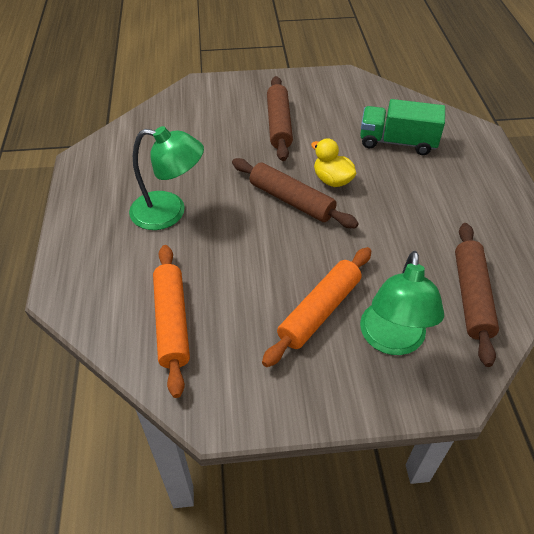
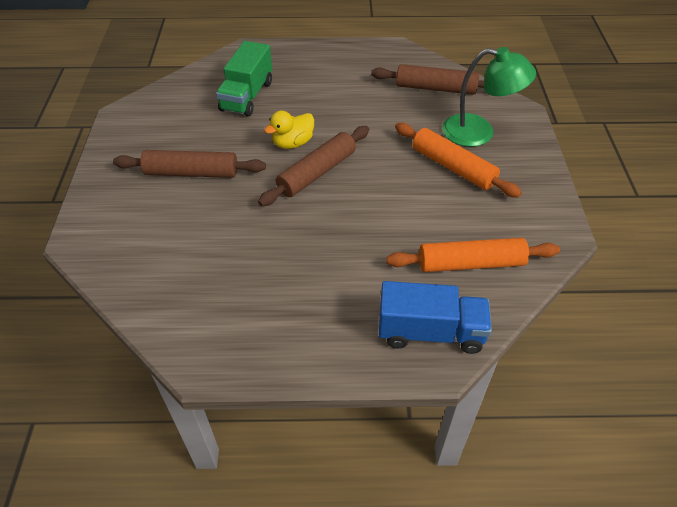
camera: 85 degrees left, 0 degrees up
(92, 288) = (430, 332): none -> blue truck
(169, 212) = (321, 268): green lamp -> none

